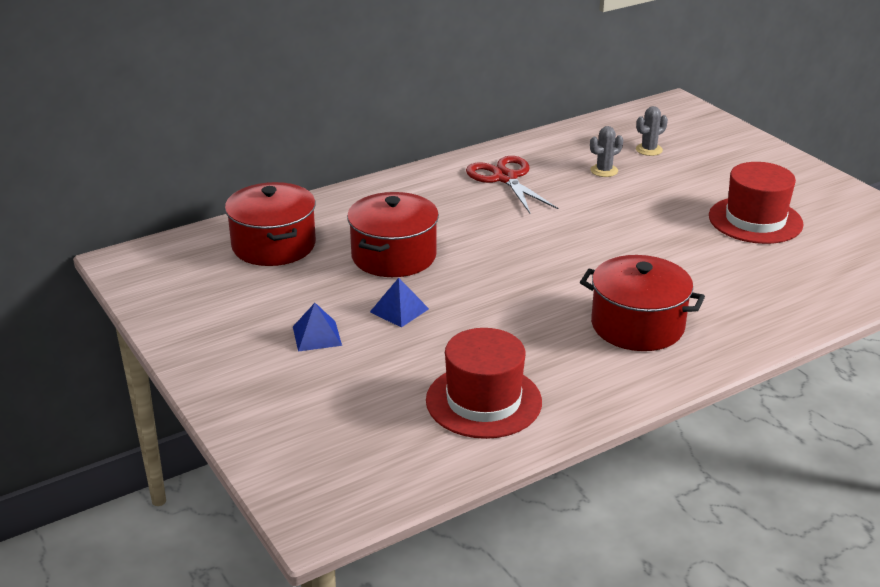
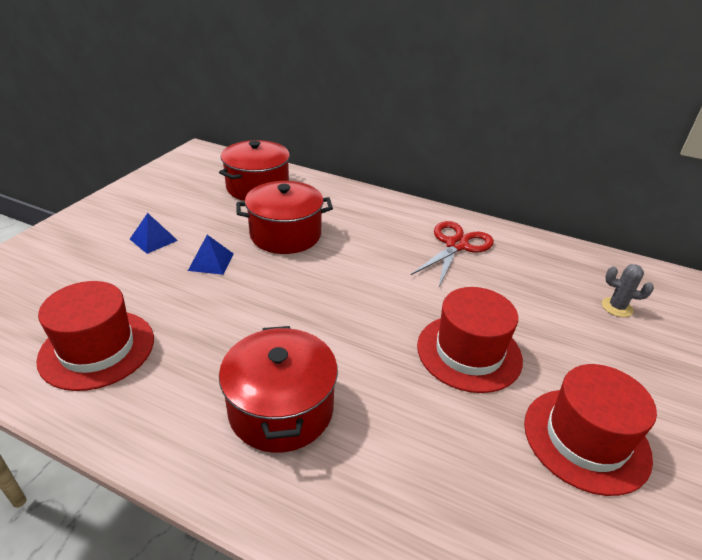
camera: 55 degrees right, 5 degrees up
(604, 171) = (539, 292): grey cactus -> none
(644, 227) = (469, 352): none -> red hat

